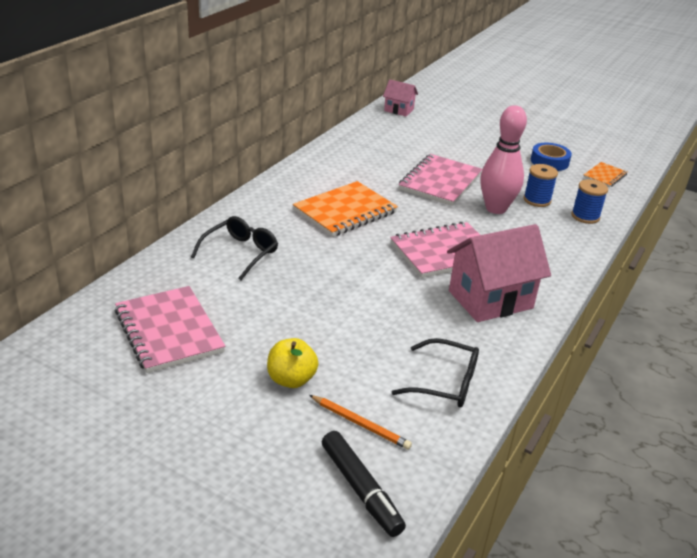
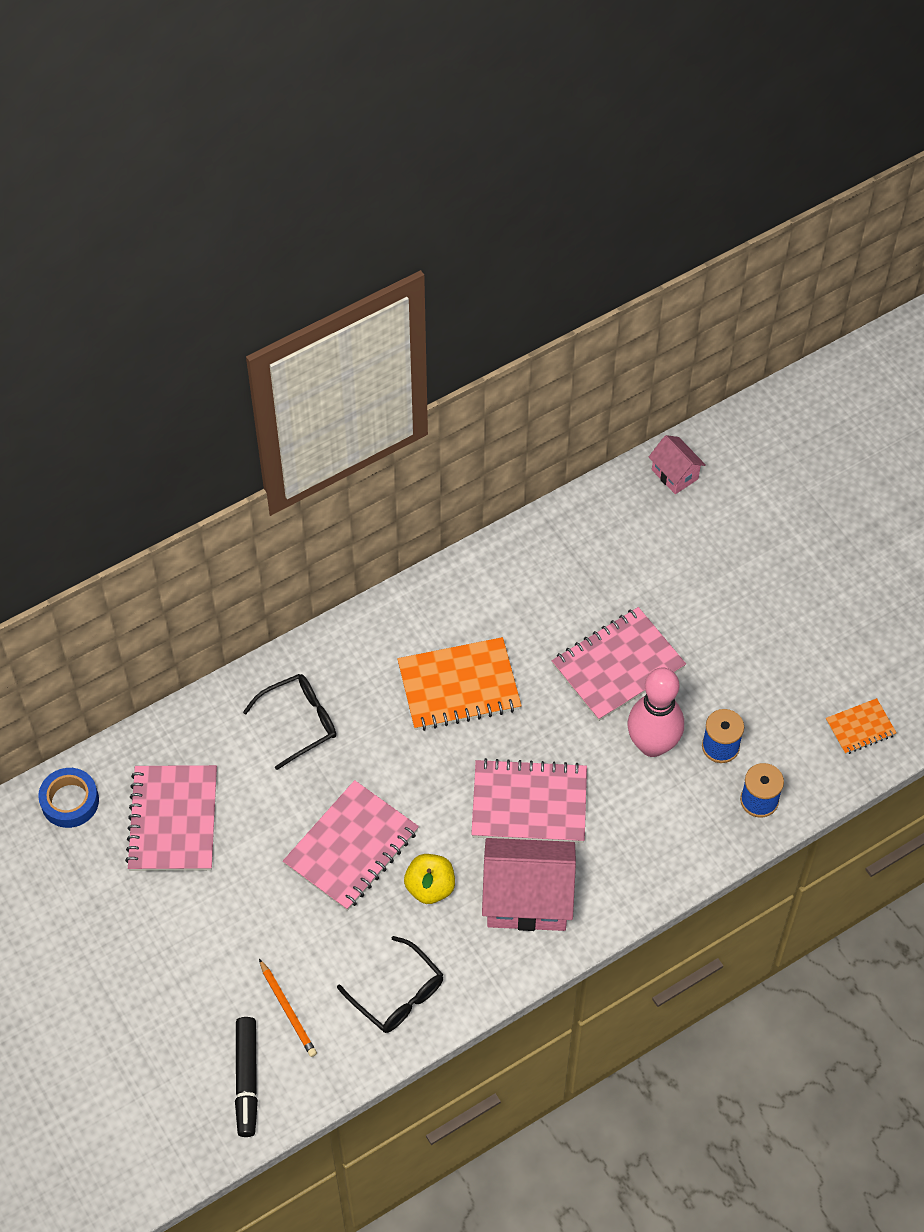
camera: 30 degrees right, 25 degrees up
(291, 379) = (255, 931): yellow apple -> yellow apple (430, 887)
(334, 307) = (351, 847): none -> pink notebook
(549, 161) = (806, 669): blue tape -> blue tape (70, 801)

